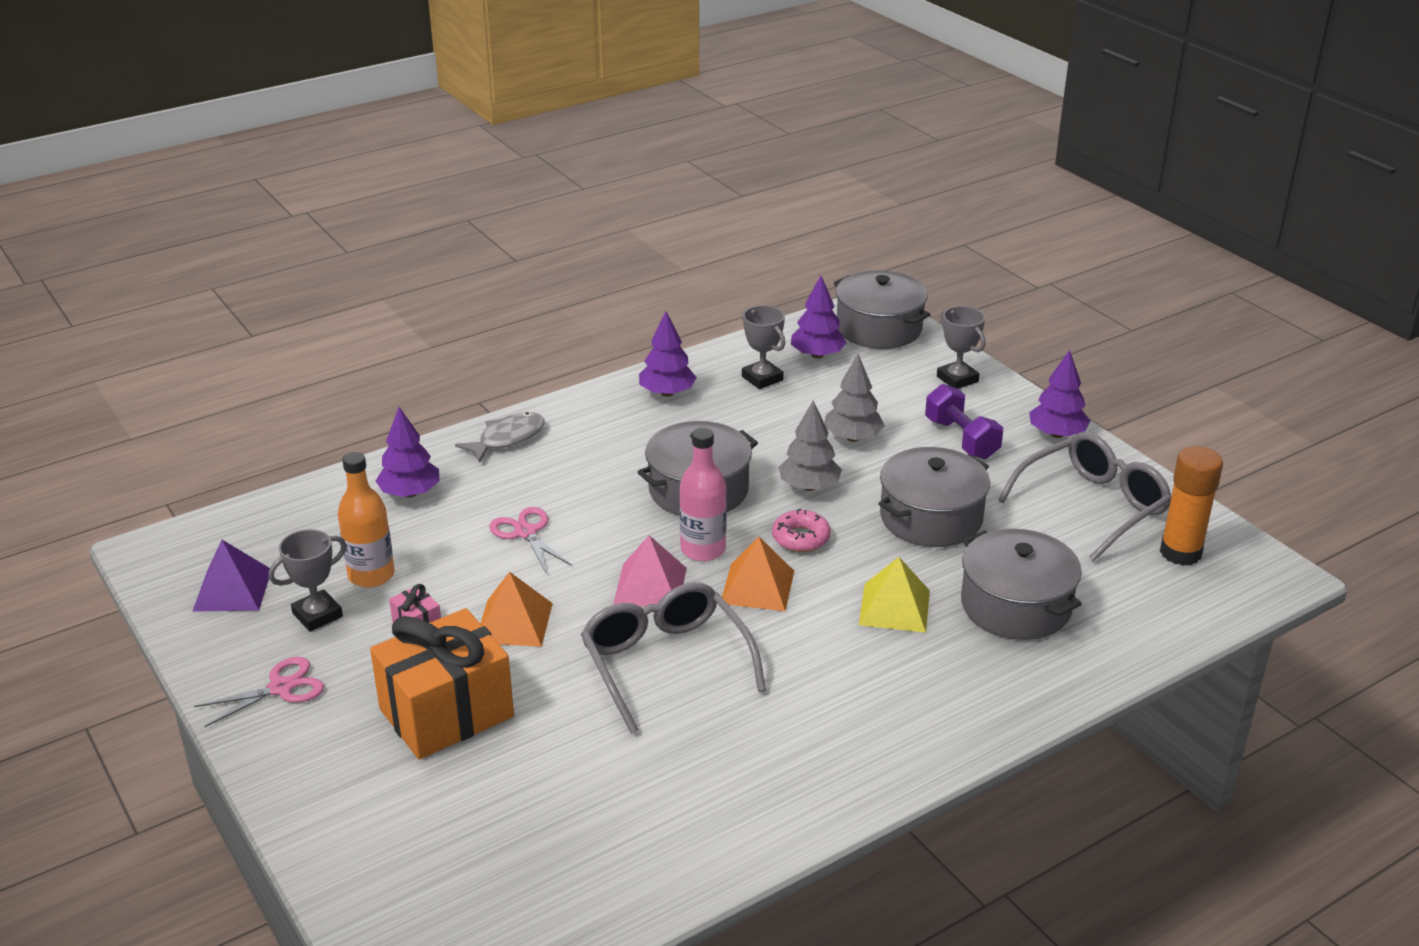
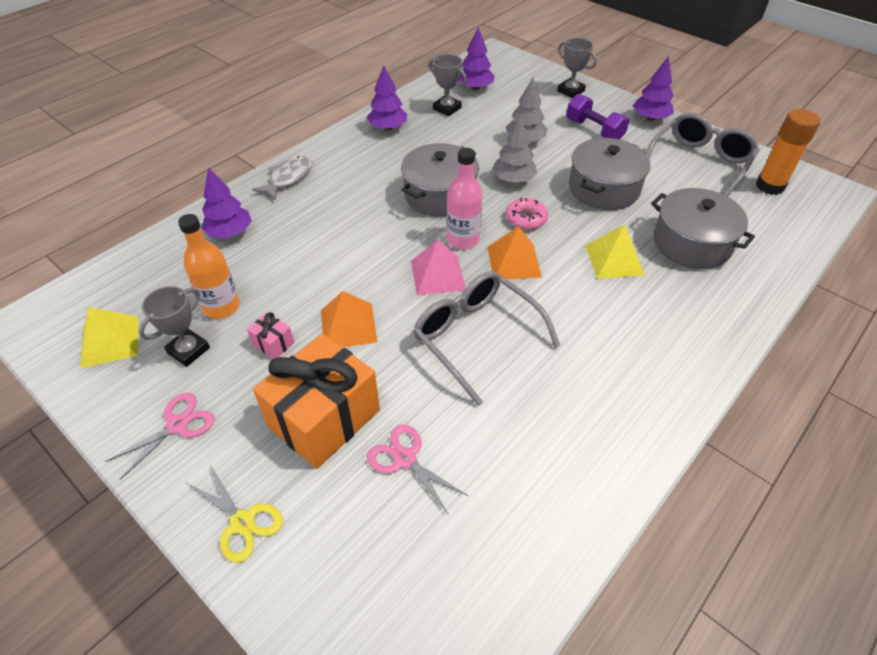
camera: 15 degrees left, 15 degrees up
(232, 590) = (110, 341): purple pyramid -> yellow pyramid
(320, 792) = (242, 522): none -> yellow scissors
(526, 532) = (329, 249): pink scissors -> pink scissors (405, 459)
(879, 328) = (505, 65): grey pot -> none

